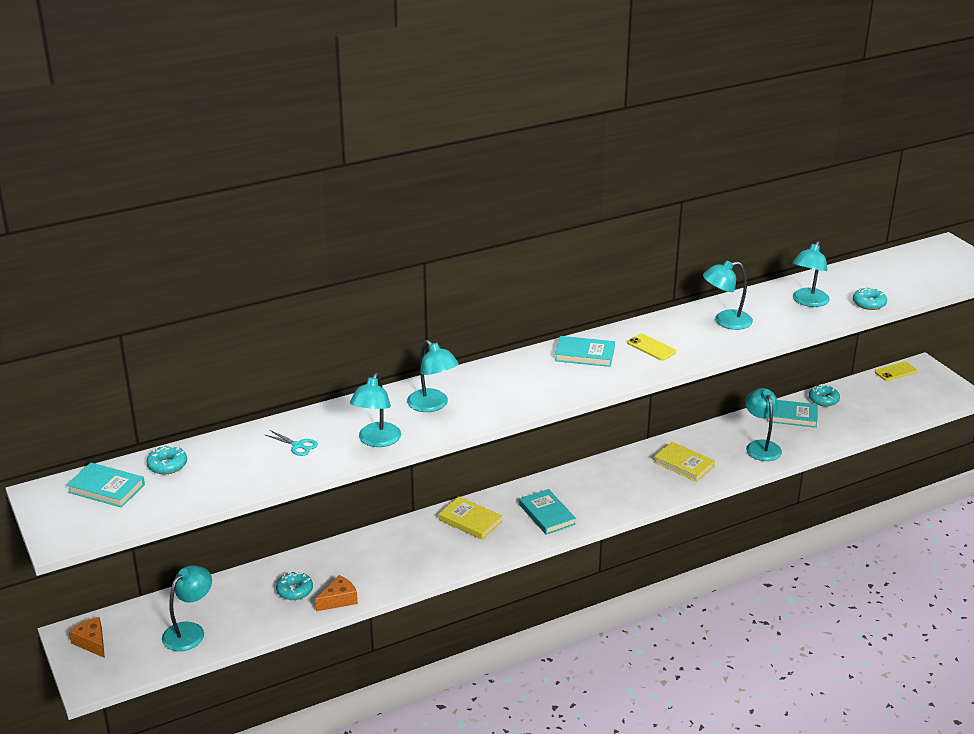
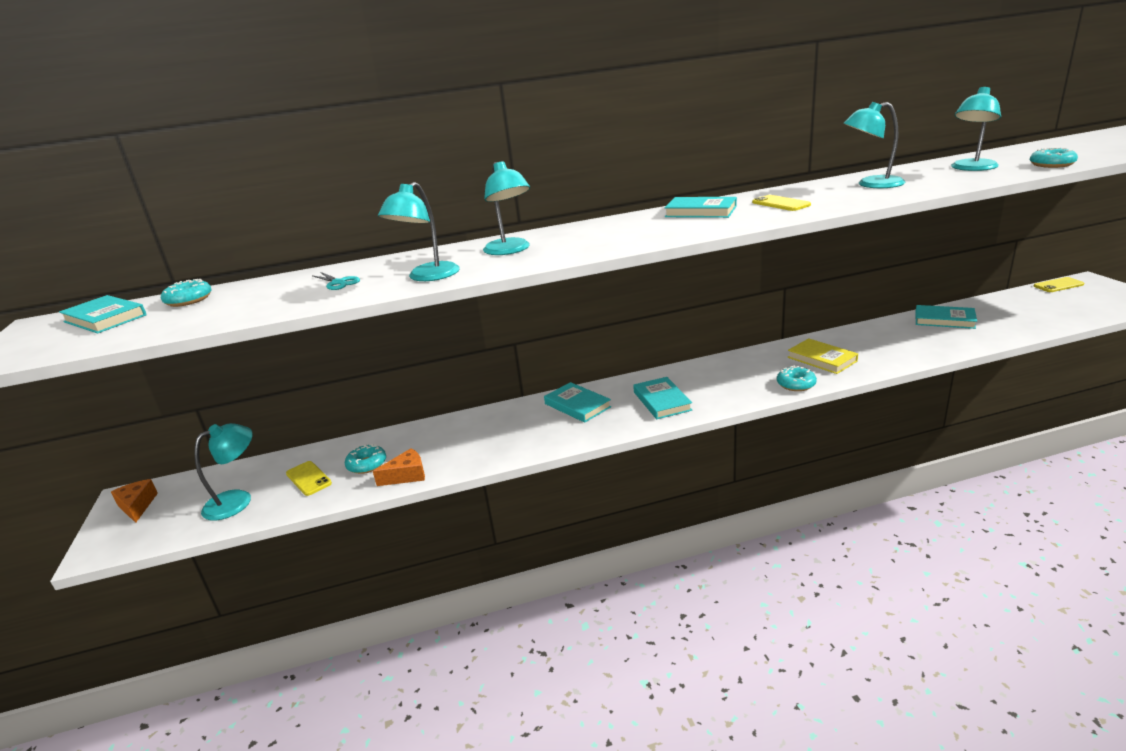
camera: 15 degrees right, 5 degrees down
(246, 607) = (308, 478): none -> yellow phone
(470, 521) = (577, 405): yellow book -> turquoise book
(761, 446) = (911, 344): turquoise lamp -> none
(823, 400) = (979, 307): turquoise donut -> turquoise donut (796, 384)

